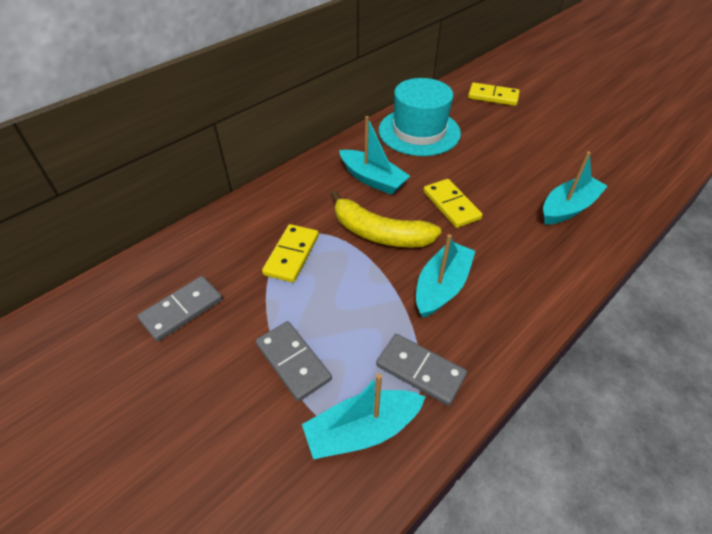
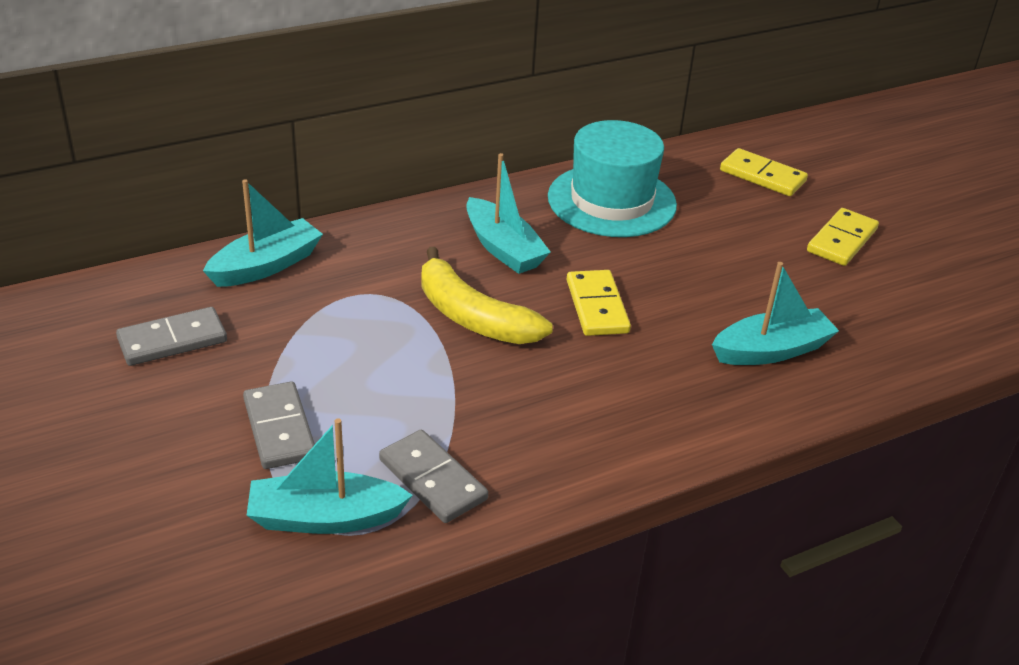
camera: 15 degrees right, 10 degrees down
(292, 255) = (340, 313): yellow domino -> yellow domino (842, 240)
(441, 286) = (519, 398): turquoise boat -> turquoise boat (266, 266)

